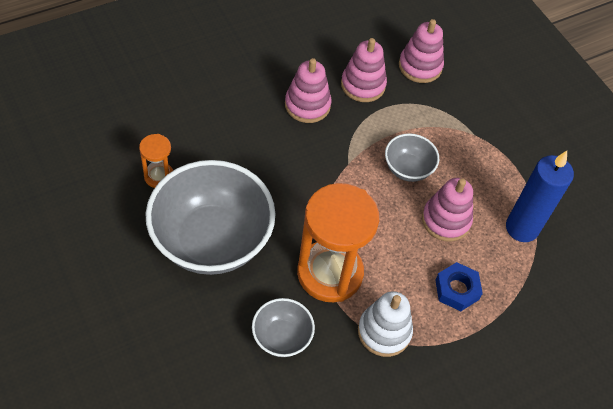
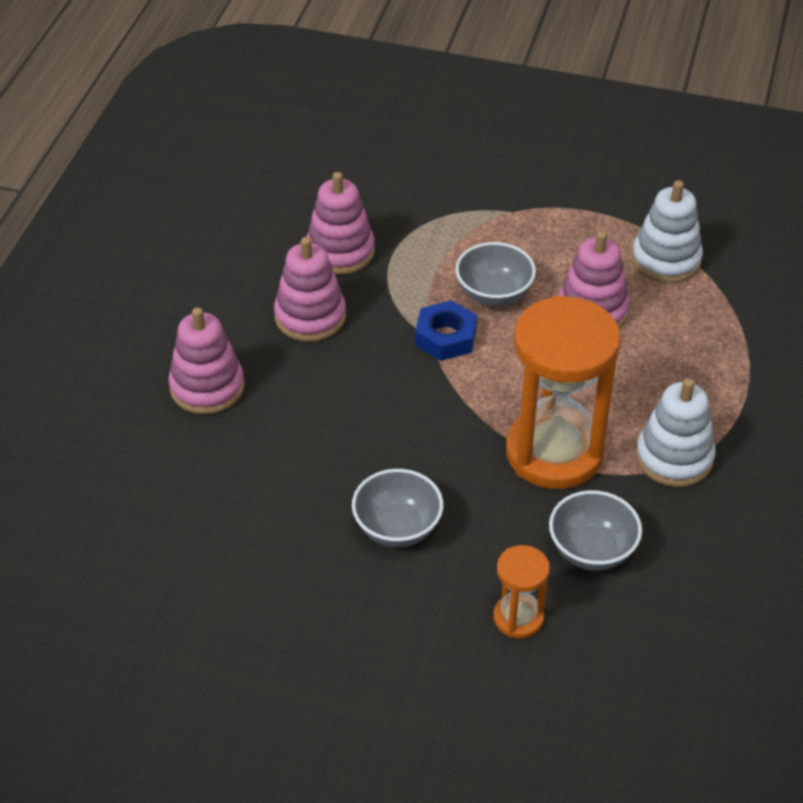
camera: 40 degrees left, 10 degrees down
(159, 176) = (250, 518): orange hourglass -> orange hourglass (518, 618)
(212, 240) = (397, 528): grey bowl -> grey bowl, size x0.47
(420, 66) = (373, 189): pink stacking toy -> pink stacking toy (207, 387)
(457, 289) = (684, 363): blue nut -> blue nut (445, 337)
(522, 228) = (666, 260): blue candle -> white stacking toy

